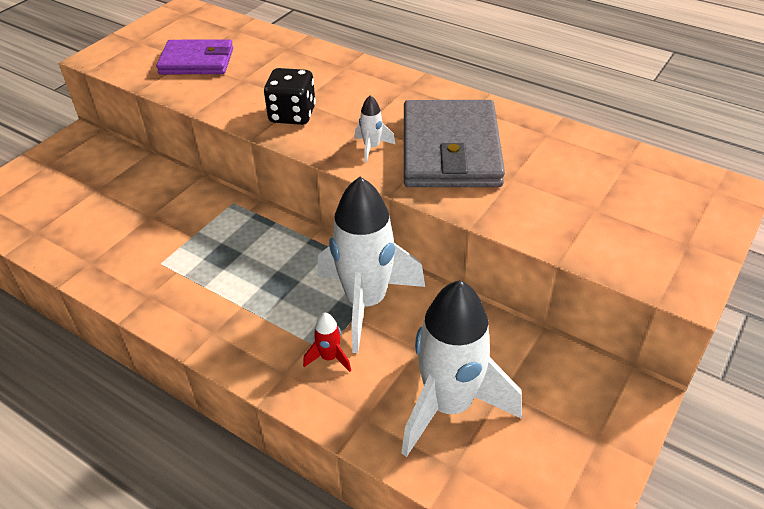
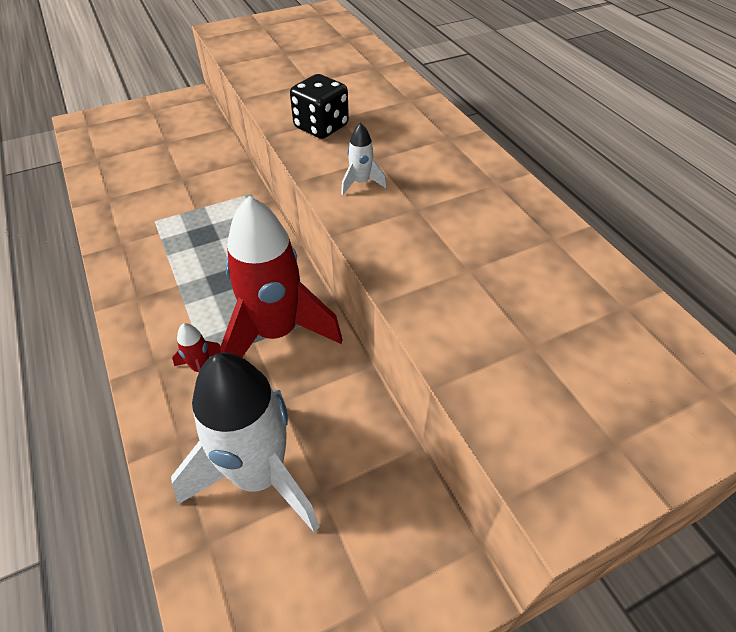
camera: 30 degrees right, 5 degrees up
(196, 61) = (290, 55): purple wallet -> none
(366, 302) = (276, 333): white rocket -> red rocket
(450, 150) = (434, 214): grey wallet -> none

